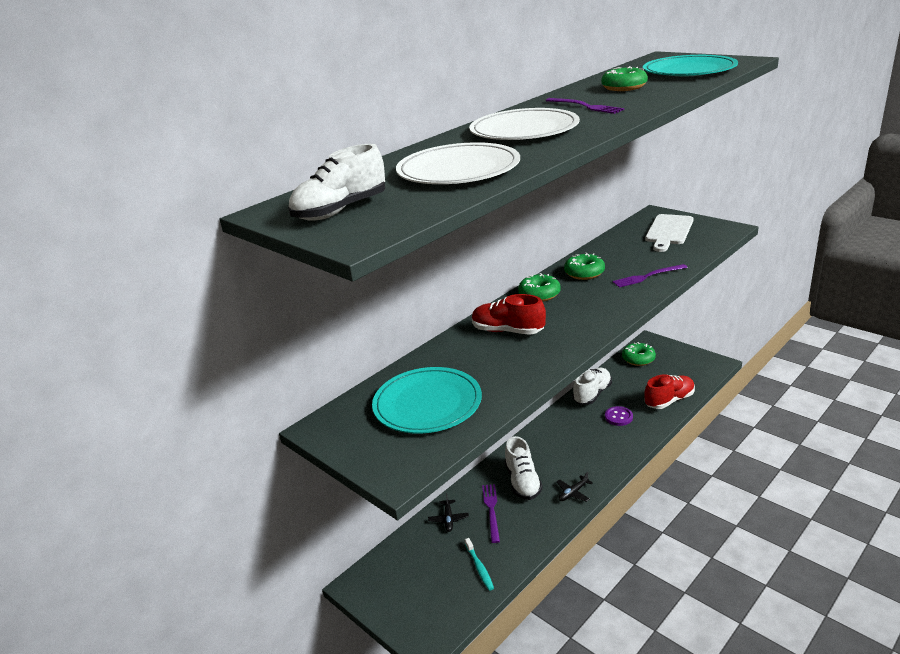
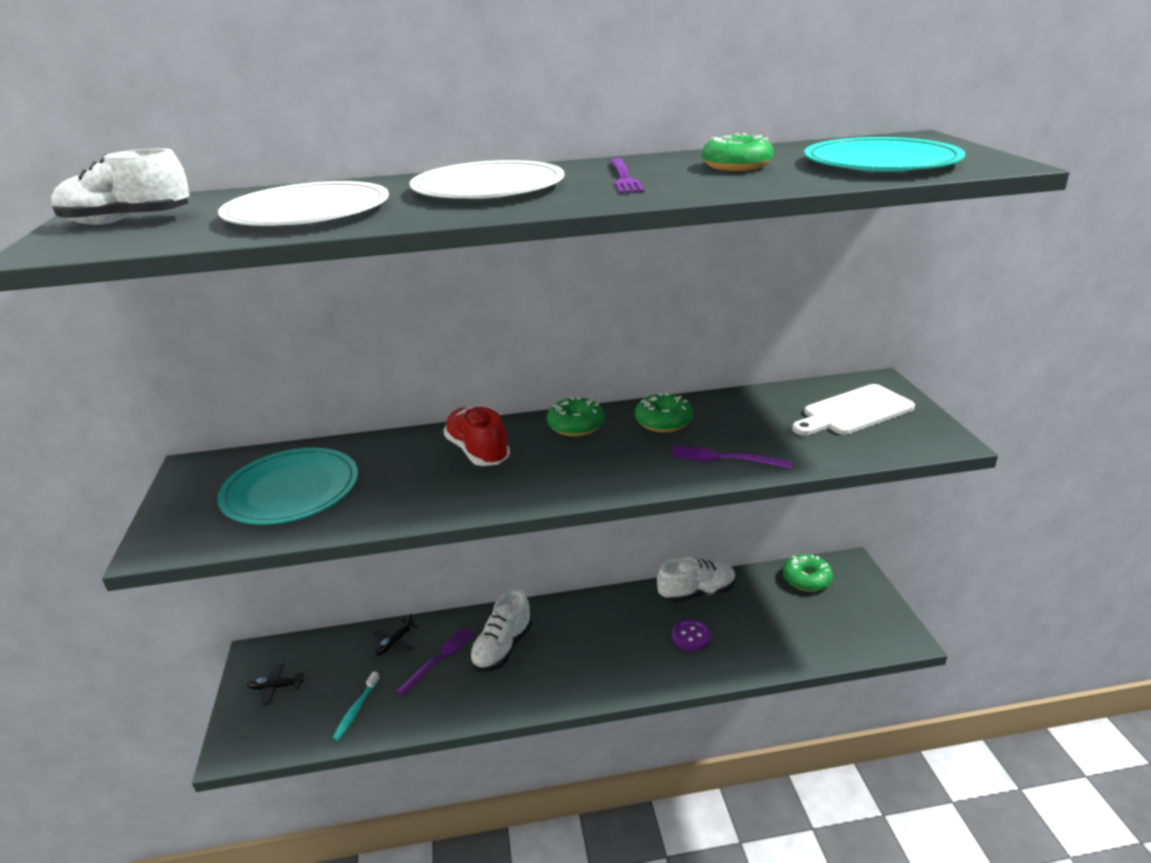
camera: 35 degrees right, 0 degrees up
(573, 493) = (532, 692): black plane -> black plane (275, 687)
(669, 400) = (777, 651): red shoe -> none

